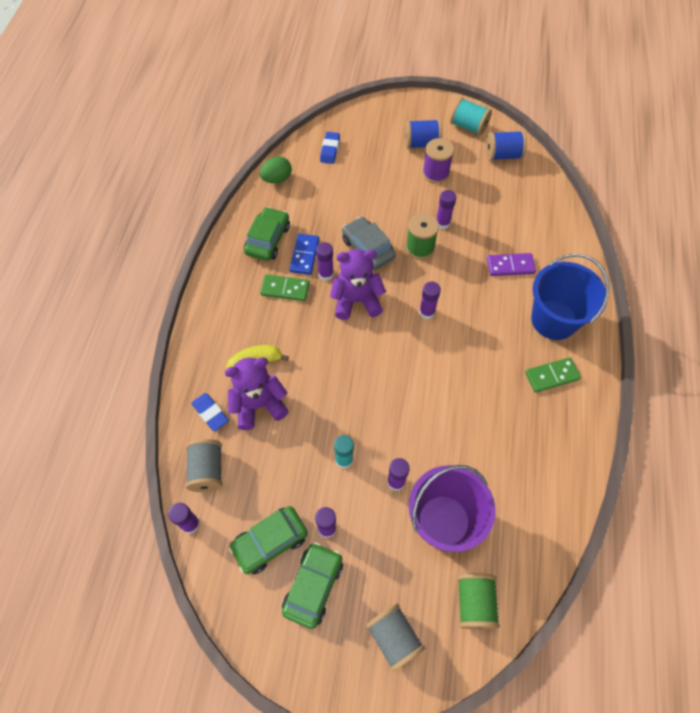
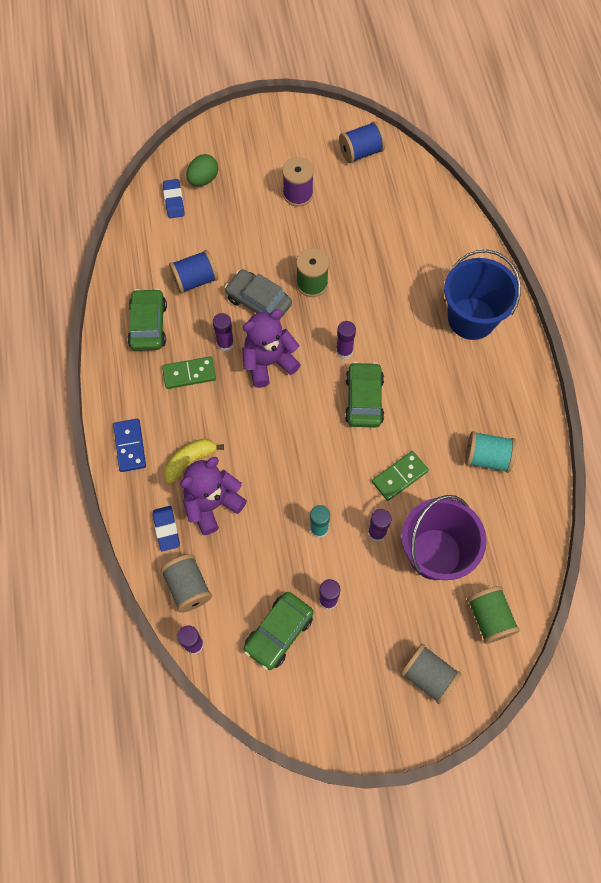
camera: 20 degrees left, 5 degrees up
(210, 413) = (166, 529): blue eraser -> blue eraser turned 45 degrees clockwise
(277, 179) = (129, 252): green egg -> green egg (203, 179)
(304, 255) = (194, 330): blue domino -> blue domino (130, 446)
(313, 586) = (336, 658): green car -> green car (364, 399)
(422, 144) = (270, 164): blue spool -> blue spool (195, 280)
(442, 223) = (325, 249): purple glue stick -> none
(468, 126) = (313, 129): turquoise spool -> turquoise spool (487, 458)
(510, 266) = (410, 275): purple domino -> none
(552, 376) = (488, 377): green domino -> green domino (399, 476)

